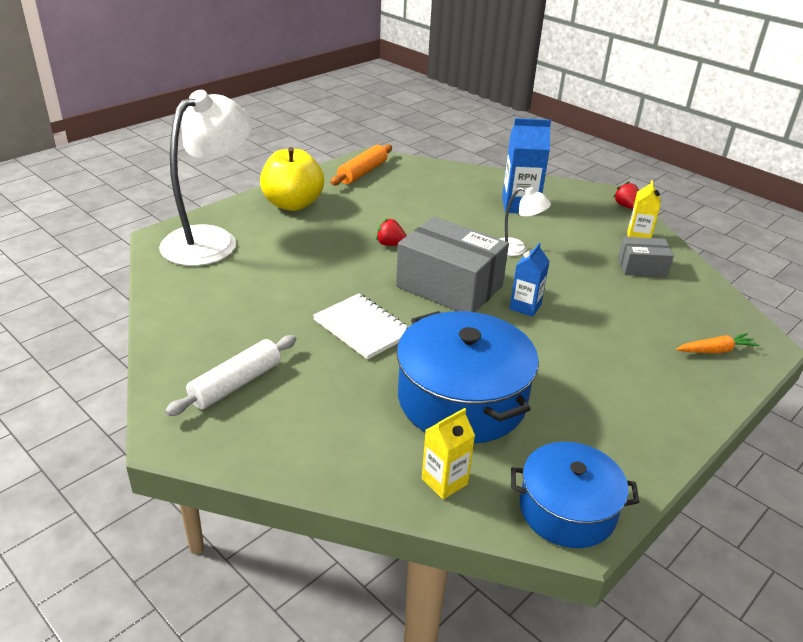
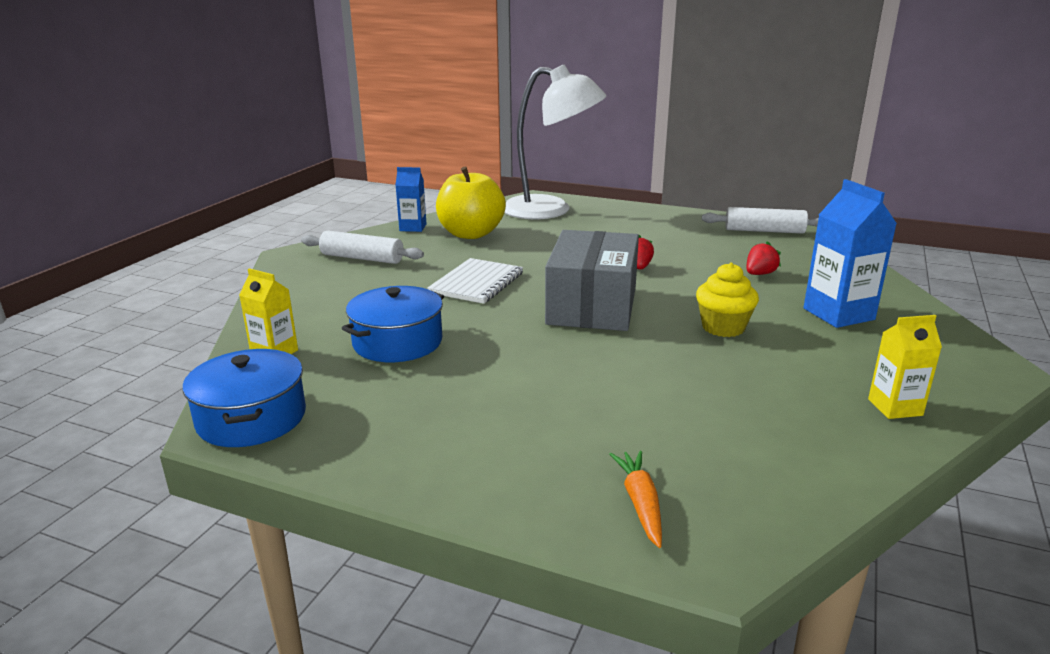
camera: 70 degrees right, 10 degrees down
(293, 204) = (651, 220): yellow apple -> yellow apple (471, 234)
(362, 173) = (764, 231): orange rolling pin -> white rolling pin
(462, 399) = (397, 342): blue pot -> blue pot, size x0.64
(517, 249) = (723, 327): white lamp -> yellow cupcake
(525, 307) = (598, 350): blue carton -> blue carton (413, 227)
(626, 206) = (984, 387): red strawberry -> red strawberry (759, 274)
(642, 267) = (806, 418): grey box -> none
(715, 350) = (640, 503): orange carrot -> orange carrot turned 150 degrees counterclockwise

